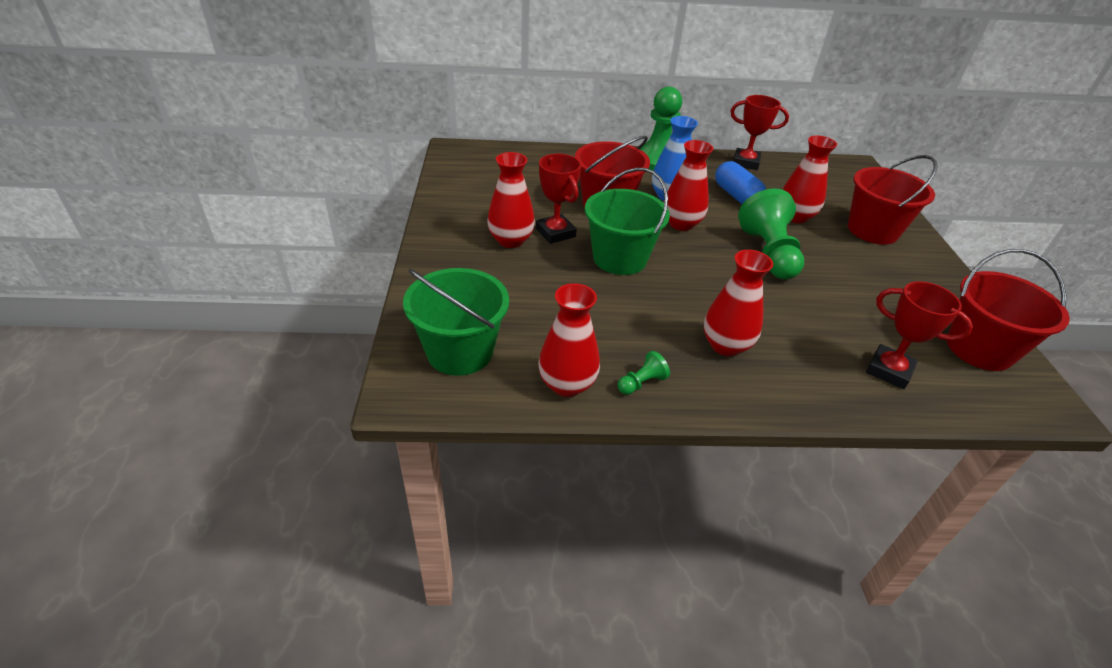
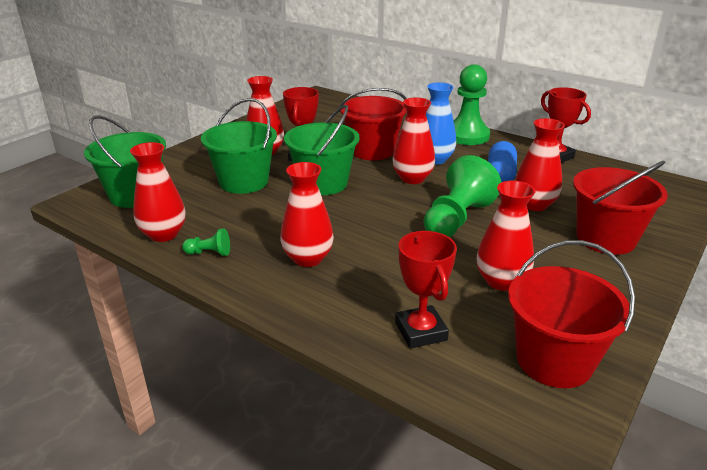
camera: 40 degrees right, 10 degrees down
(546, 286) = (244, 182): none -> green bucket
(870, 298) = (501, 281): none -> red vase

